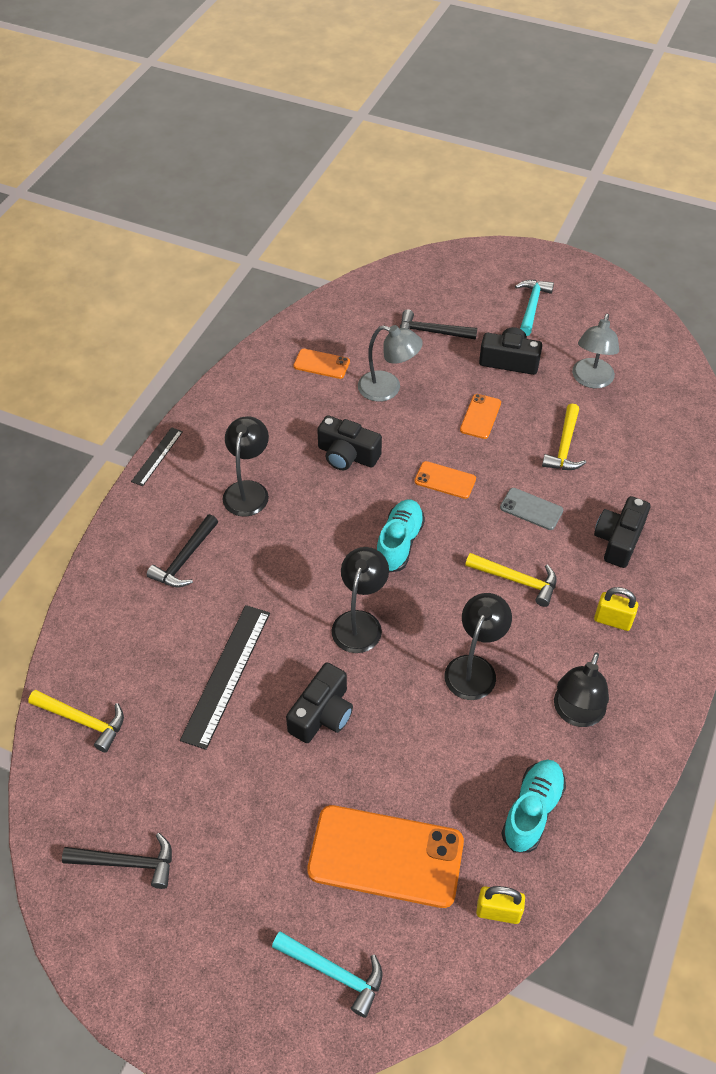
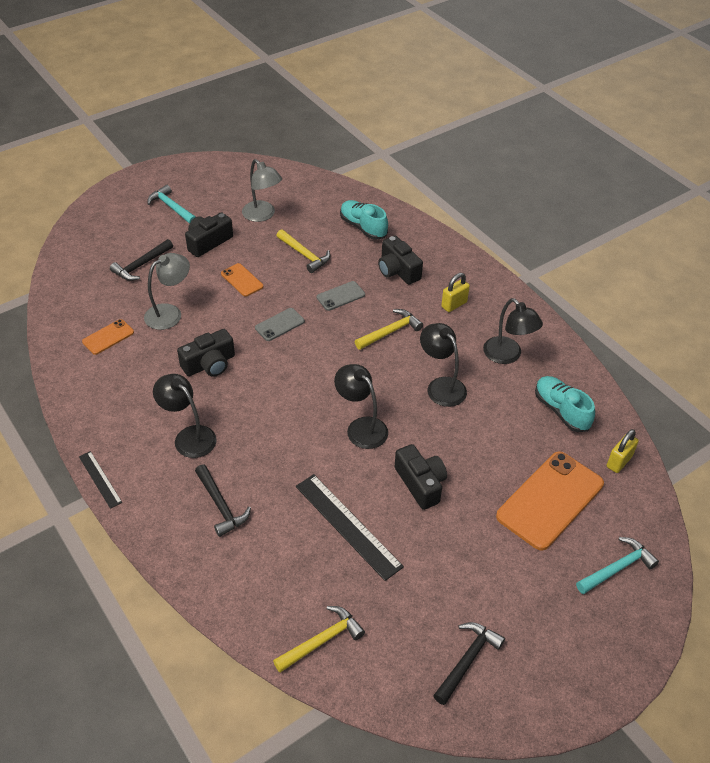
camera: 60 degrees left, 5 degrees down
(399, 543) = (312, 374): turquoise shoe -> turquoise shoe (363, 227)
(445, 480) = (279, 325): orange phone -> grey phone

